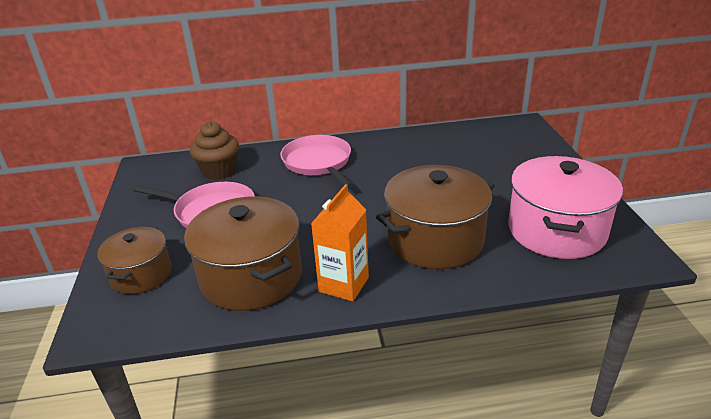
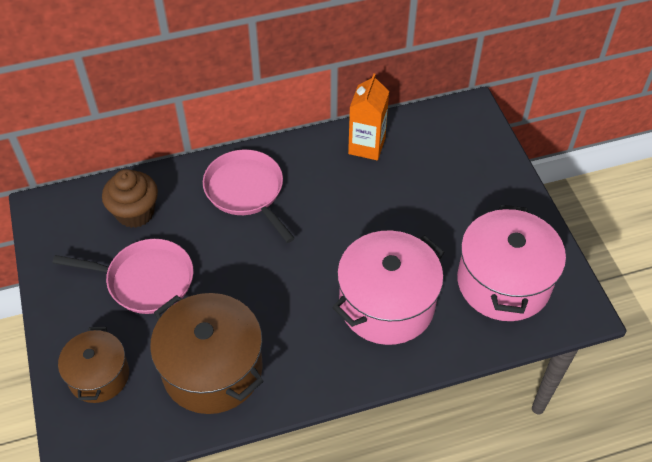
camera: 10 degrees left, 20 degrees up
(344, 284) = (305, 371): orange carton -> orange carton (366, 146)
(435, 240) = (386, 304): brown pot -> pink pot

